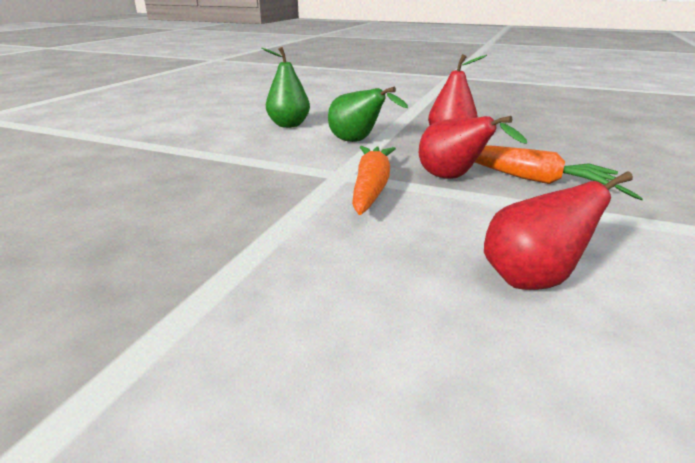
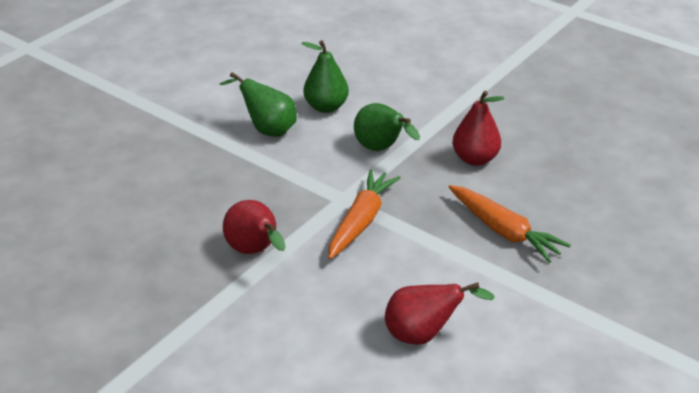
camera: 15 degrees right, 10 degrees up
(236, 141) = (267, 130): none -> green pear
(453, 178) = (437, 221): red pear -> red pear (255, 251)

